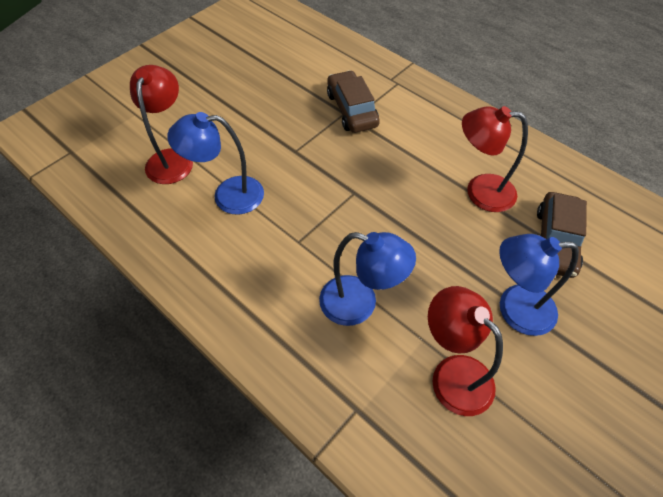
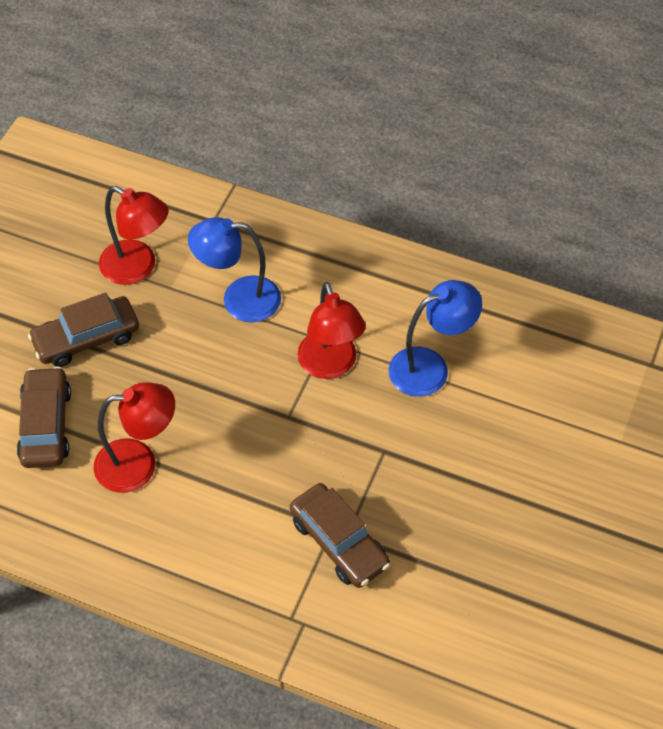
camera: 160 degrees right, 0 degrees up
(172, 158) = (526, 393): red lamp -> red lamp (330, 366)
(514, 310) = (86, 338): blue lamp -> brown car

